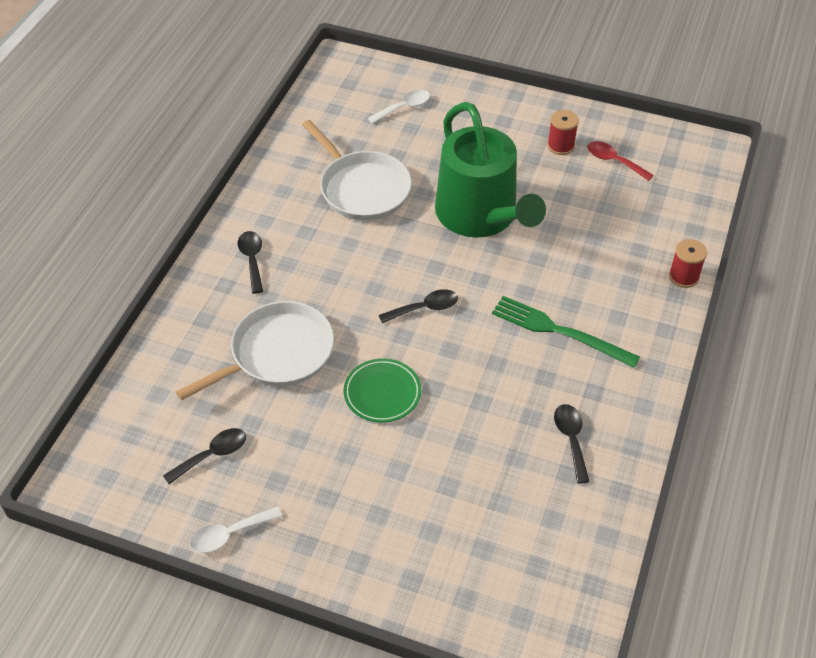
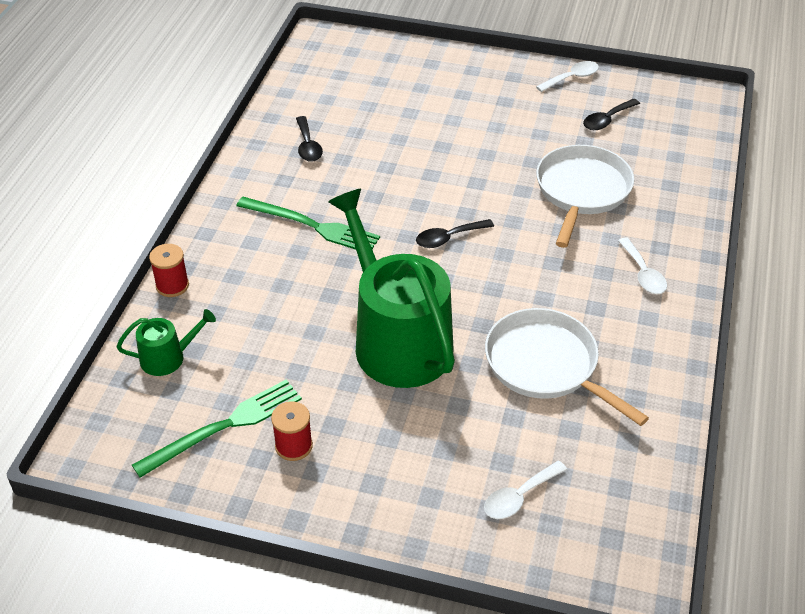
camera: 175 degrees right, 5 degrees down
(252, 260) = (643, 274): black spoon -> white spoon
(277, 354) = (581, 191): white pan -> white pan turned 150 degrees clockwise
(382, 393) = (476, 168): green plate -> none
(614, 161) = (224, 426): red spoon -> green fork
(670, 213) = (168, 358): none -> green watering can

